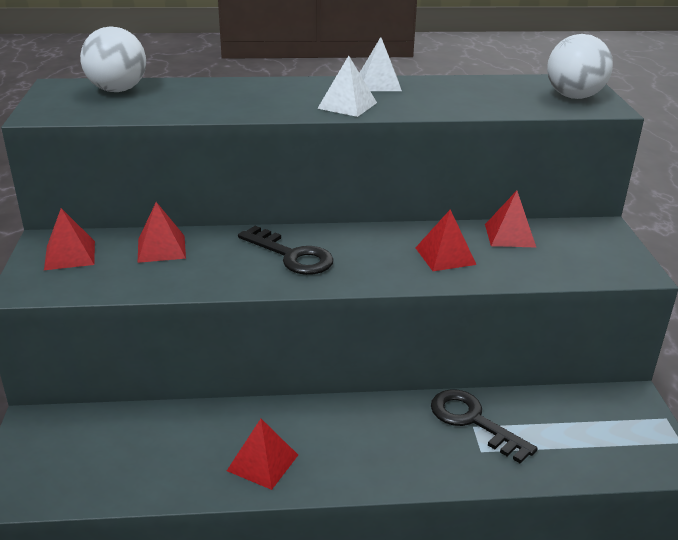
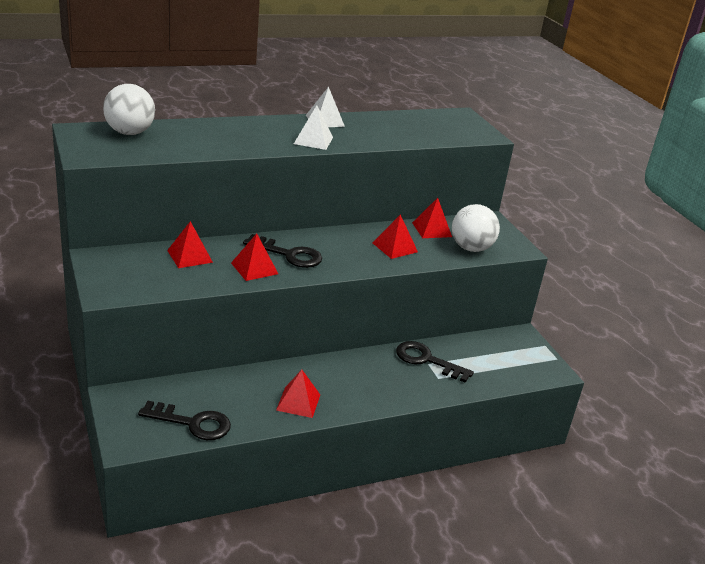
camera: 20 degrees left, 0 degrees up
(70, 255) = (122, 266): red pyramid -> red pyramid (254, 268)
(107, 475) = (192, 423): none -> black key
(574, 97) = (464, 127): white ball -> white ball (471, 248)

